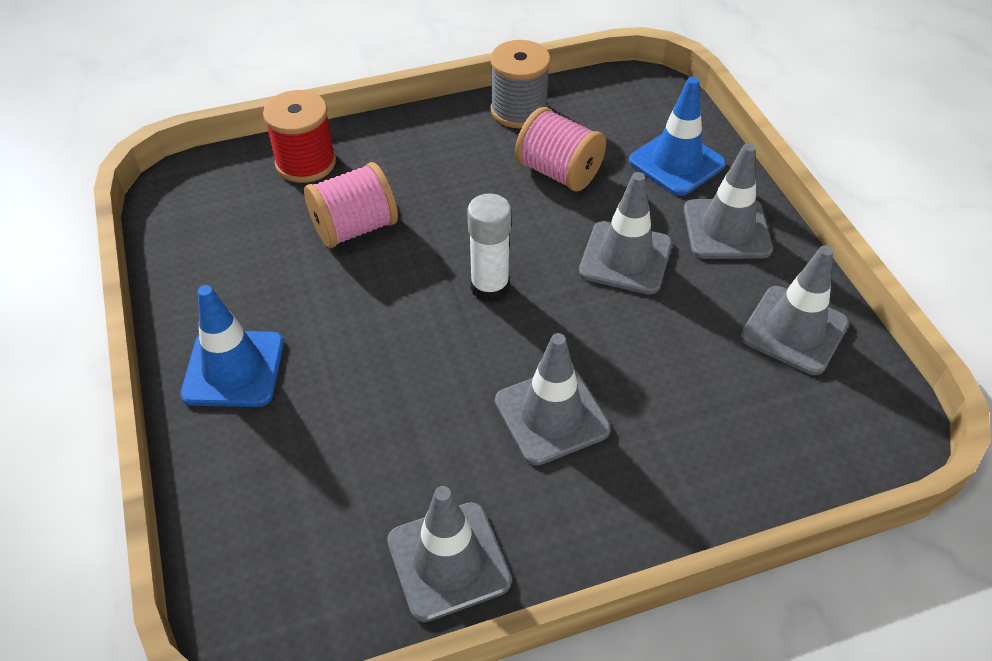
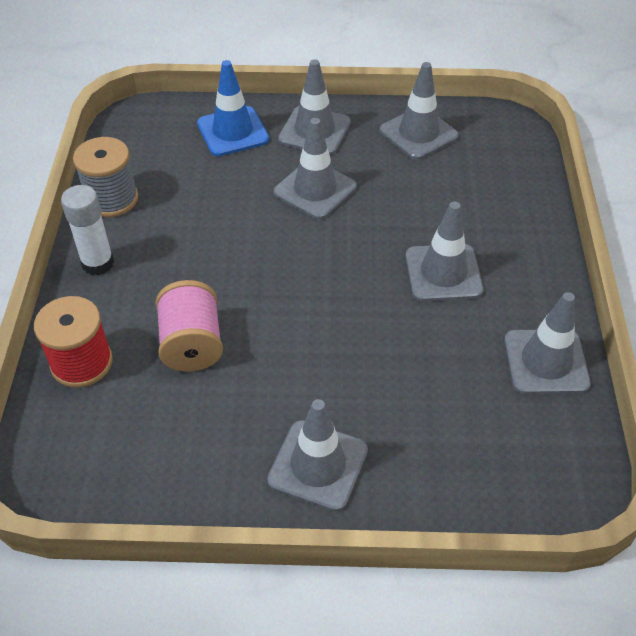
camera: 70 degrees left, 0 degrees up
(233, 369) = (318, 465): blue traffic cone -> grey traffic cone
(489, 287) = (307, 273): white glue stick -> white glue stick (98, 263)
(559, 172) = (203, 197): pink spool -> none

